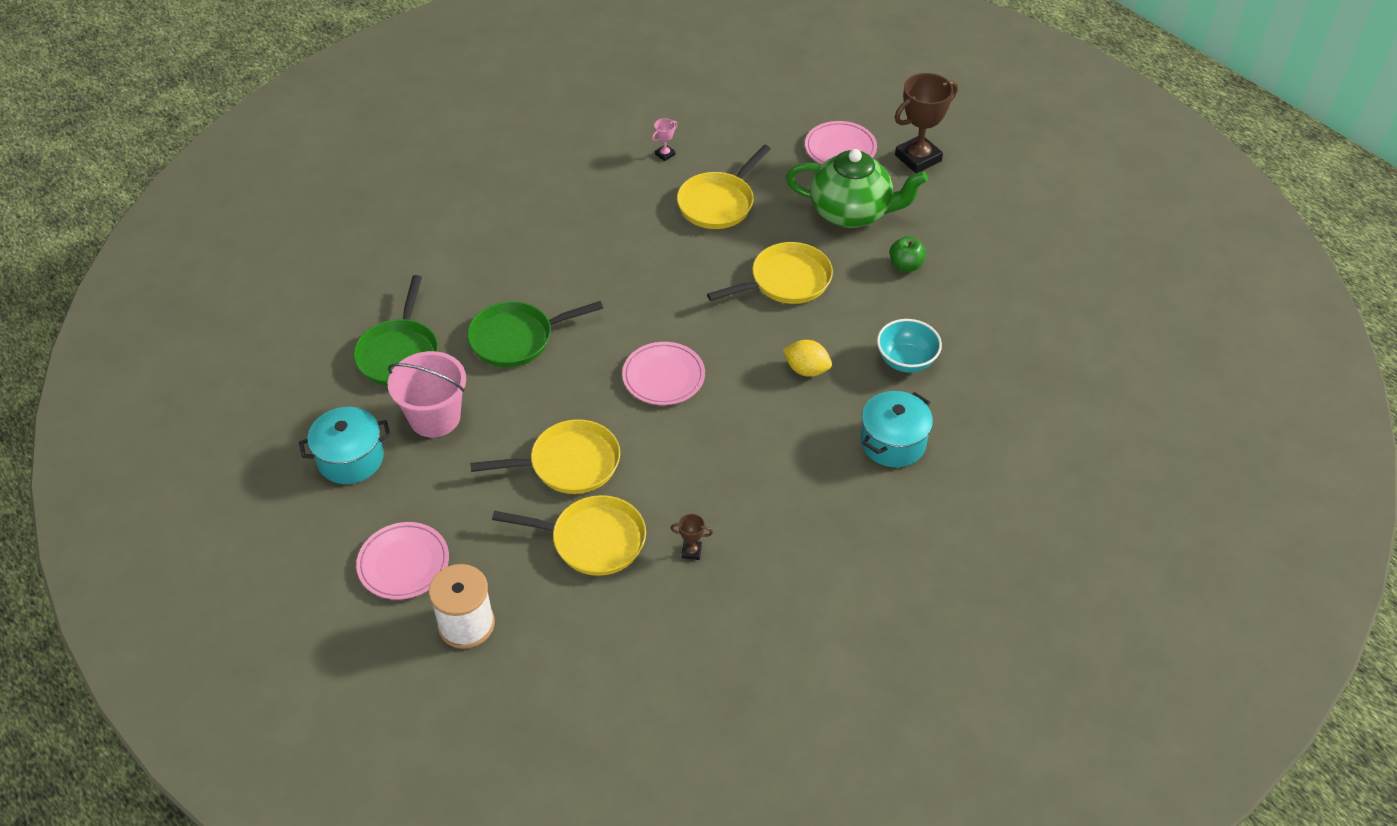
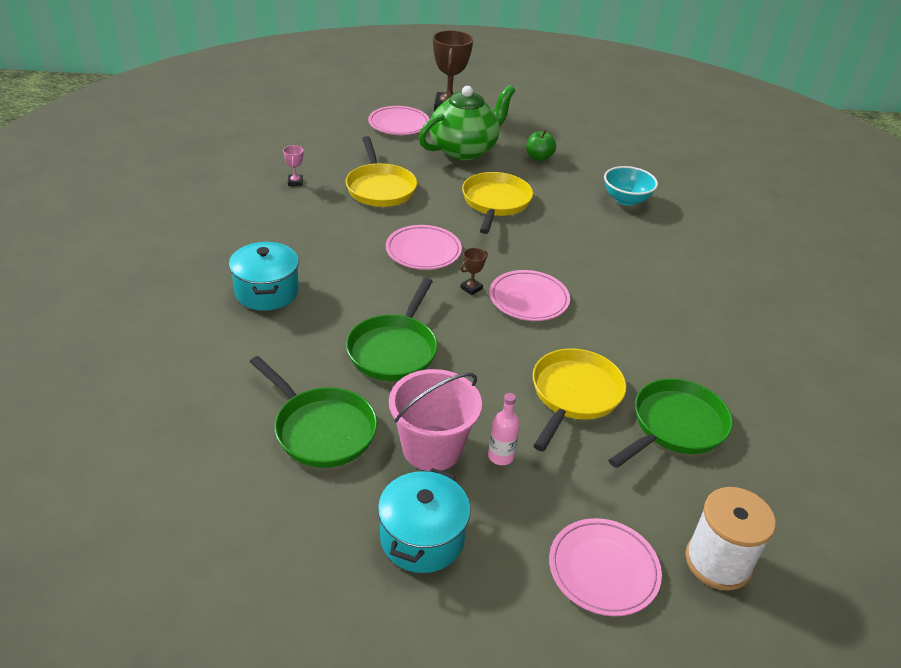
camera: 55 degrees left, 10 degrees down
(461, 457) = (501, 456): none -> pink bottle
(592, 540) = (674, 426): yellow pan -> green pan
(657, 281) = (423, 251): none -> pink plate
(691, 551) = (730, 379): brown trophy -> brown trophy (471, 288)
(806, 370) = (592, 238): yellow lemon -> none
(893, 442) = (697, 241): turquoise pot -> turquoise pot (267, 292)

